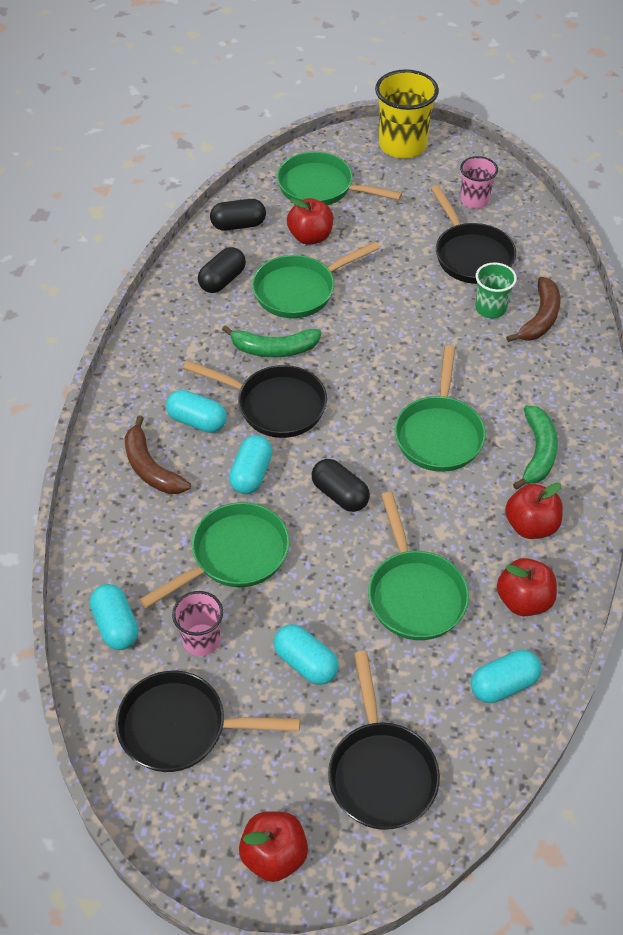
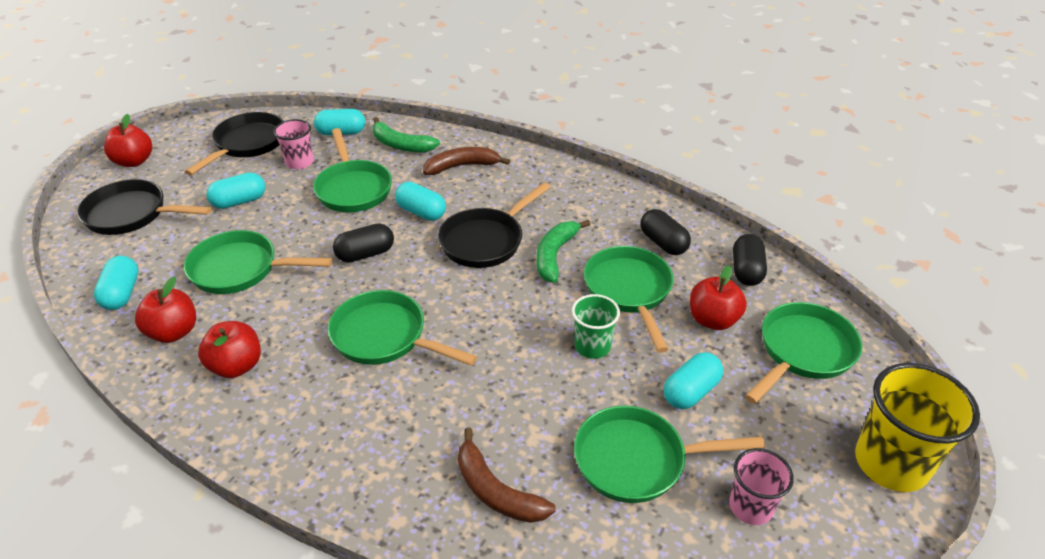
camera: 110 degrees right, 10 degrees down
(197, 421) = (494, 196): turquoise capsule -> turquoise capsule (690, 391)
(471, 255) = (637, 460): black pan -> green pan
(490, 308) = (535, 445): green cup -> green cup (592, 346)
(538, 452) = (310, 406): green banana -> green banana (401, 145)

